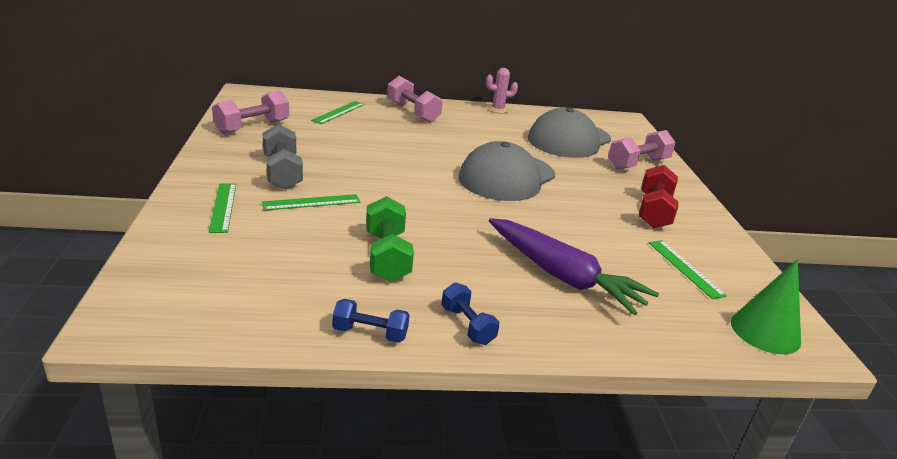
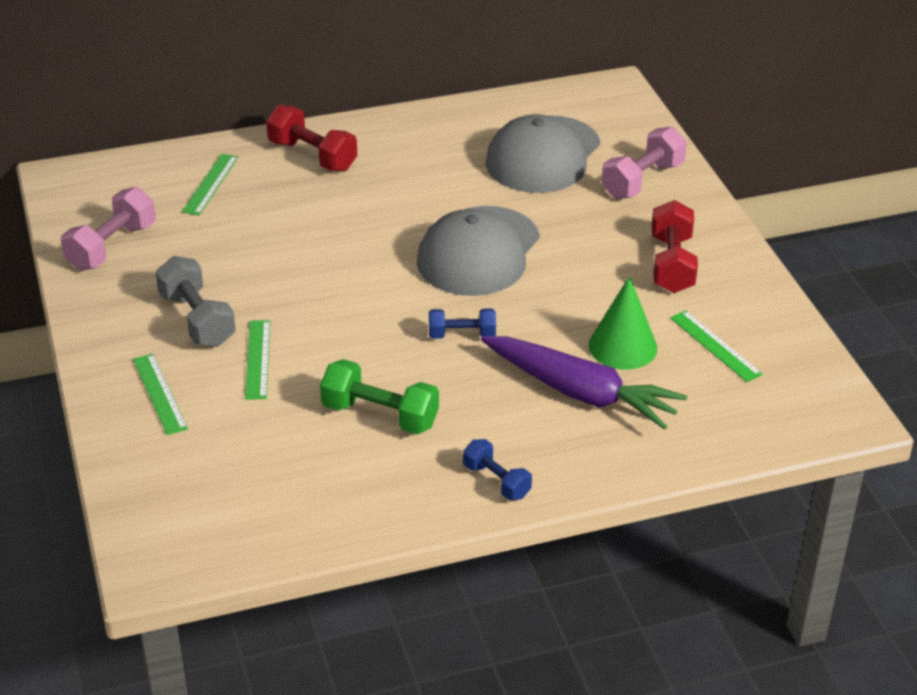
camera: 10 degrees left, 10 degrees up
(311, 202) = (258, 359): green ruler -> green ruler turned 60 degrees counterclockwise
(370, 333) = (402, 515): blue dumbbell -> blue dumbbell (462, 335)
(387, 256) = (380, 415): green dumbbell -> green dumbbell turned 45 degrees counterclockwise
(413, 112) = (312, 156): pink dumbbell -> red dumbbell
(498, 109) = (429, 115): pink cactus -> none
(765, 331) = (803, 410): green cone -> green cone (622, 346)

